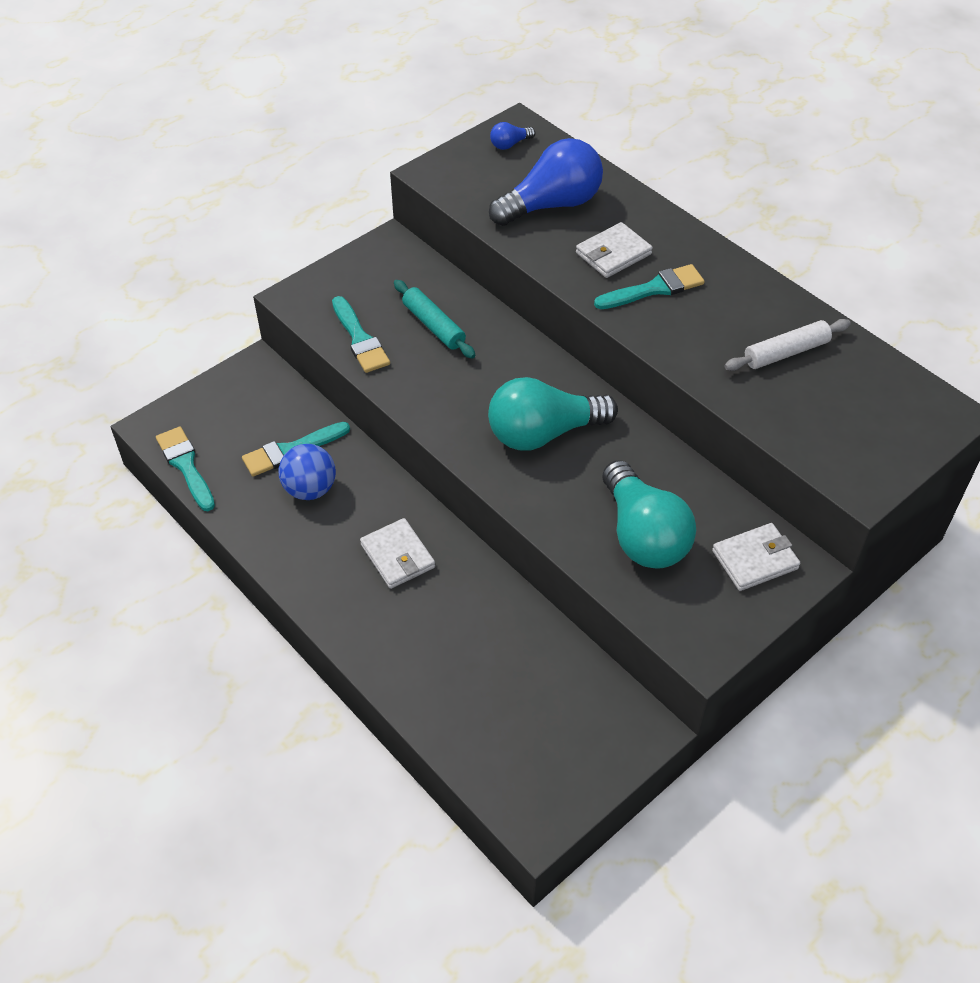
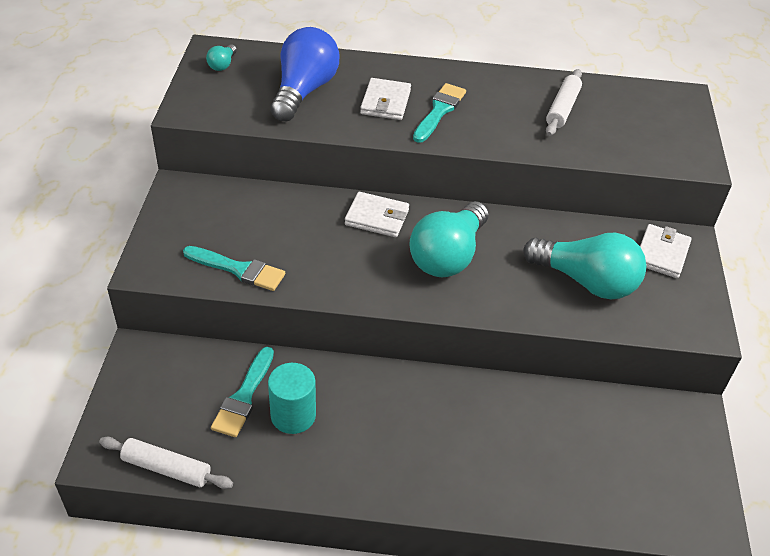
camera: 45 degrees left, 5 degrees down
(186, 466) = (167, 468): turquoise brush -> white rolling pin
(310, 489) = (293, 415): blue ball -> turquoise cylinder
(397, 556) = (414, 418): white wallet -> white wallet (377, 217)
(434, 325) = (284, 228): turquoise rolling pin -> none
(510, 144) = (222, 65): blue light bulb -> turquoise light bulb

